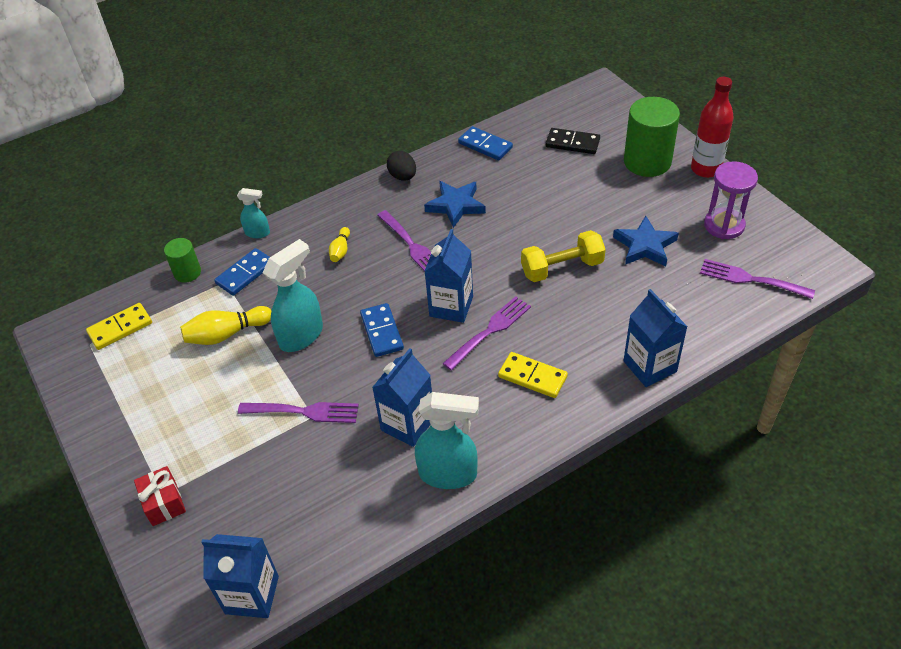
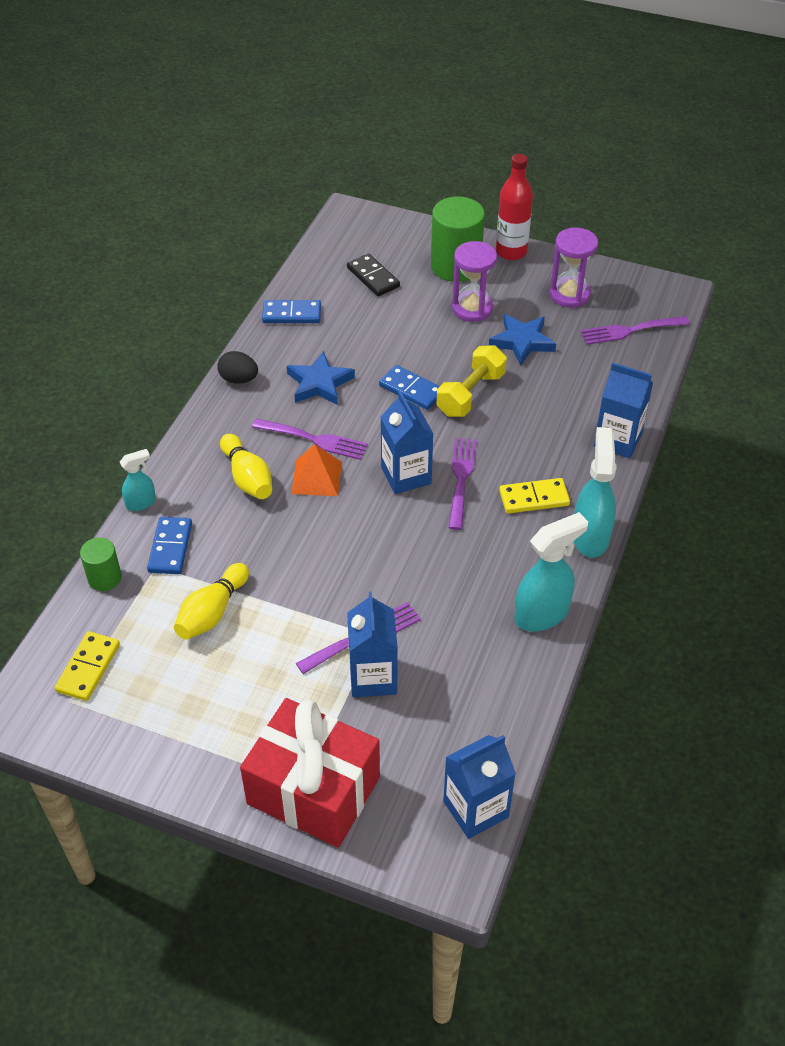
camera: 40 degrees left, 0 degrees up
(164, 503) = (313, 790): red gift -> red gift, size x2.25
(302, 335) = (291, 573): turquoise spray bottle -> turquoise spray bottle (590, 536)
(340, 250) = (247, 478): yellow bowling pin -> yellow bowling pin, size x1.71
(382, 332) = (364, 530): blue domino -> blue domino (411, 390)
(386, 274) = (316, 477): none -> orange pyramid
(407, 424) = (468, 594): blue carton -> blue carton (373, 677)
(572, 143) = (373, 277): black domino -> black domino turned 75 degrees clockwise
(628, 201) = (472, 308): none -> purple hourglass

